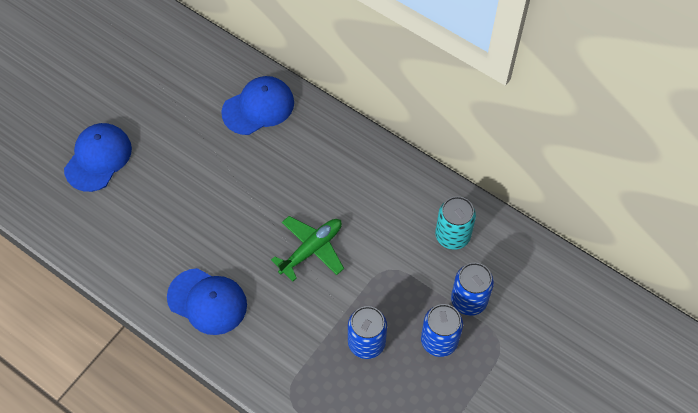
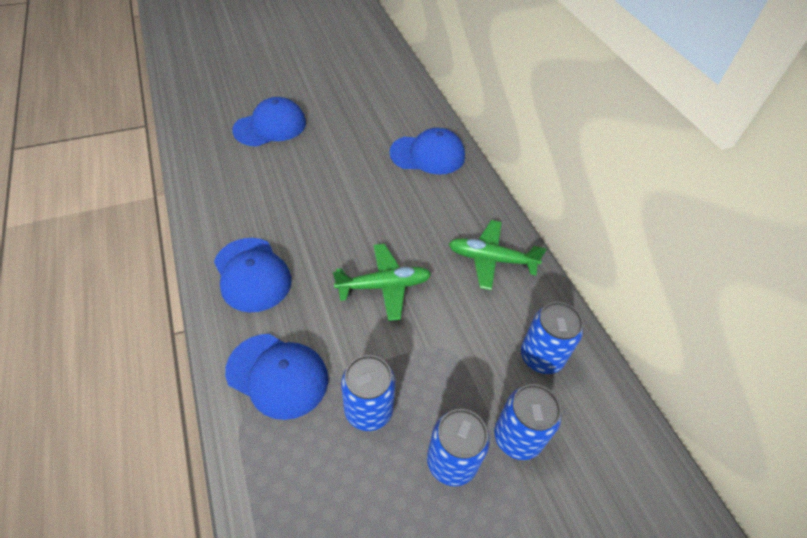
camera: 30 degrees right, 10 degrees down
(289, 359) = (277, 375): none -> blue cap
(373, 179) = (491, 259): none -> green plane
(452, 236) = (541, 357): turquoise can -> blue can

